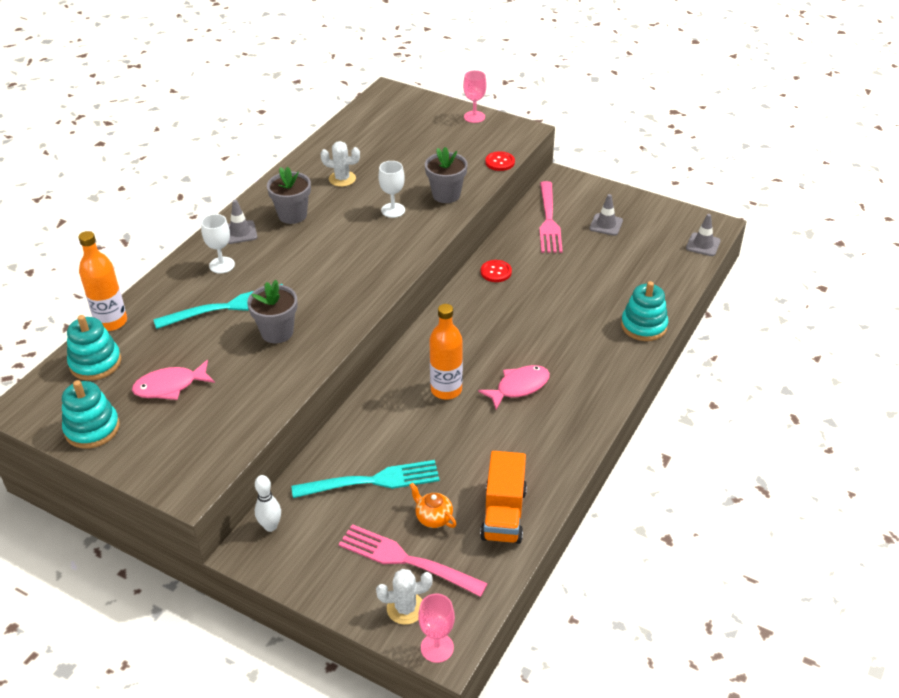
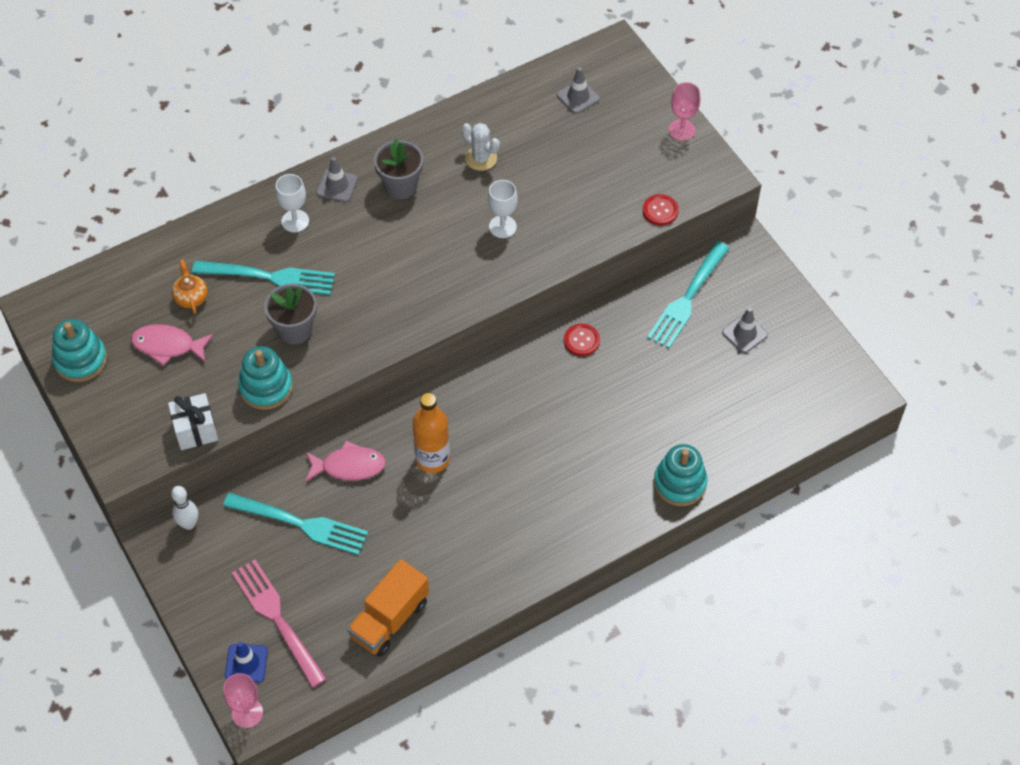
camera: 30 degrees right, 15 degrees up
(95, 363) = (121, 287): turquoise stacking toy -> turquoise stacking toy (266, 387)
(111, 322) = (160, 244): orange bottle -> none
(241, 434) = (195, 430): none -> white gift
(405, 608) = (246, 663): white cactus -> blue traffic cone
(433, 518) = (327, 590): orange teapot -> orange teapot (191, 297)
(446, 195) = (571, 231): grey flower pot -> none
(519, 387) = (502, 492): pink fish -> pink fish (349, 466)
(548, 220) = (688, 297): pink fork -> turquoise fork
(703, 244) = (829, 412): grey traffic cone -> grey traffic cone (578, 97)

